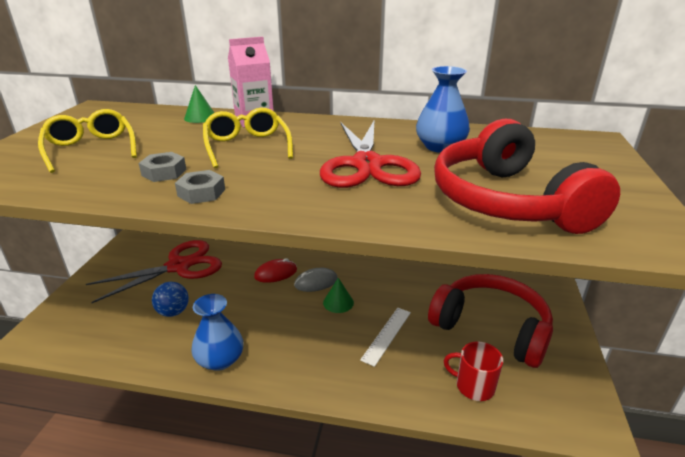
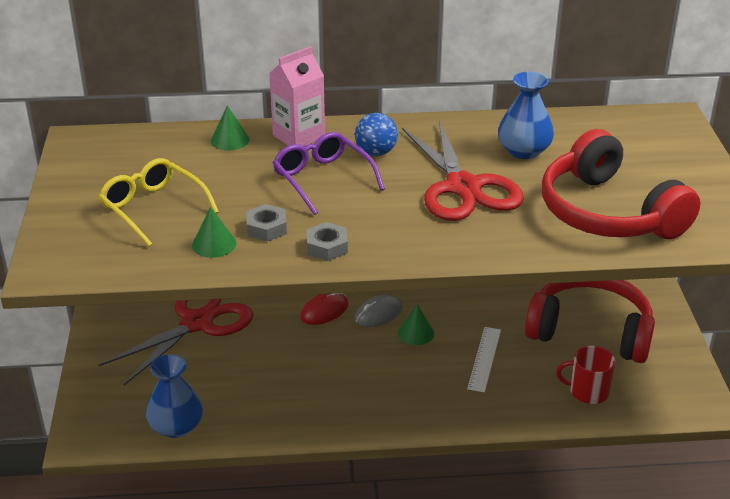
camera: 15 degrees left, 5 degrees up
(106, 178) = (214, 244): none -> green cone
(173, 312) = (231, 378): blue ball -> blue ball (376, 152)
(220, 359) = (319, 416): blue vase -> blue vase (176, 426)
(247, 146) = (322, 179): yellow glasses -> purple glasses

